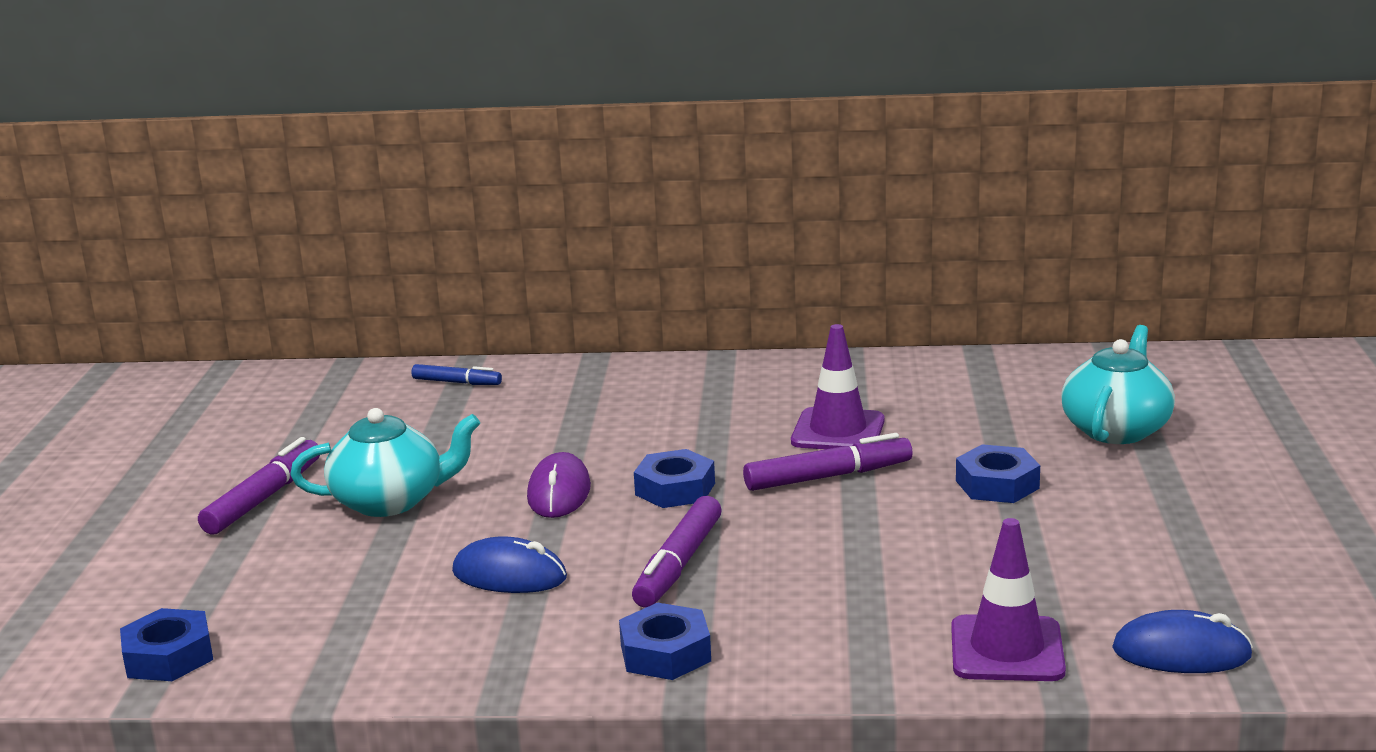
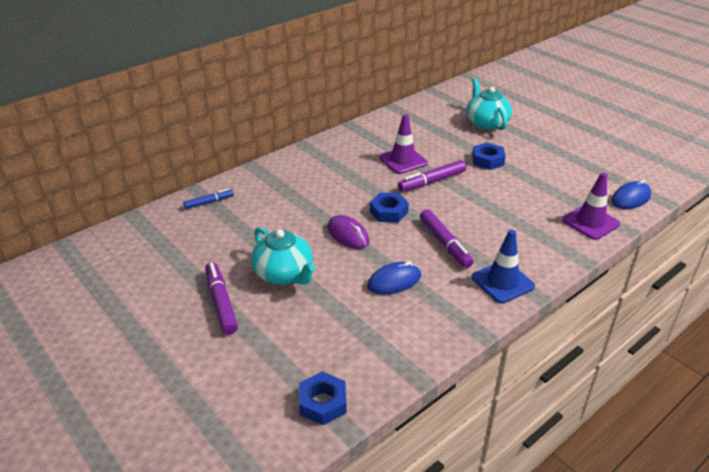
camera: 45 degrees left, 15 degrees up
(390, 501) = (284, 274): turquoise teapot -> turquoise teapot turned 105 degrees clockwise
(665, 653) = (502, 282): blue nut -> blue traffic cone
(828, 477) = (432, 181): purple marker -> purple marker turned 150 degrees counterclockwise

